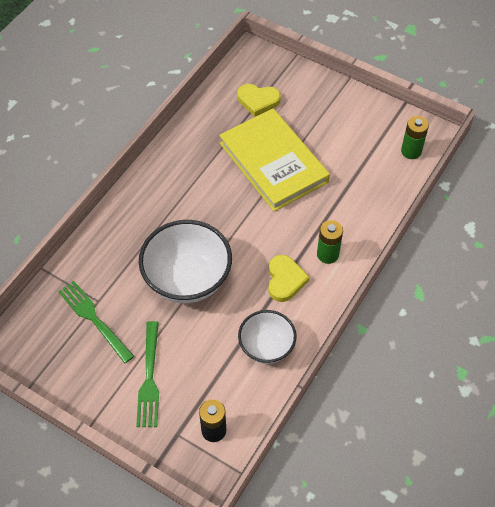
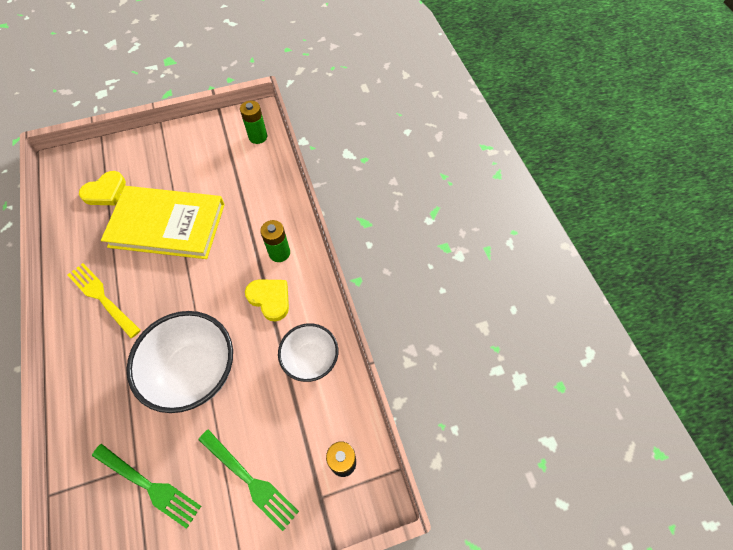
camera: 50 degrees left, 5 degrees up
(94, 319) = (149, 485): green fork -> green fork turned 150 degrees counterclockwise
(183, 175) = (102, 298): none -> yellow fork

